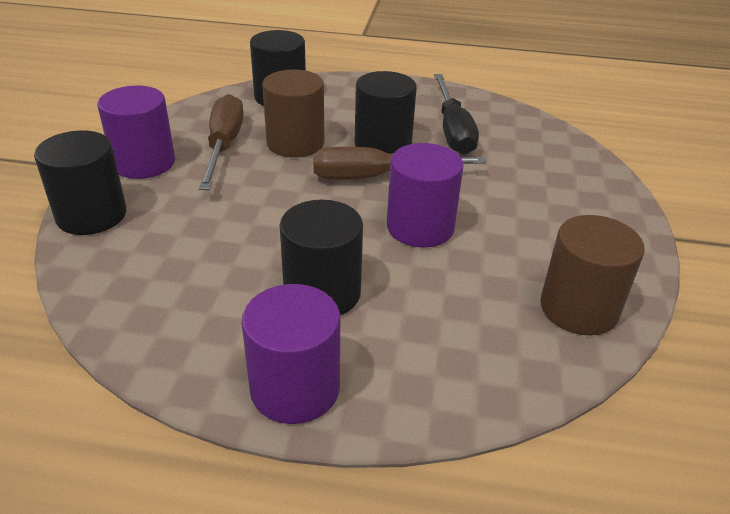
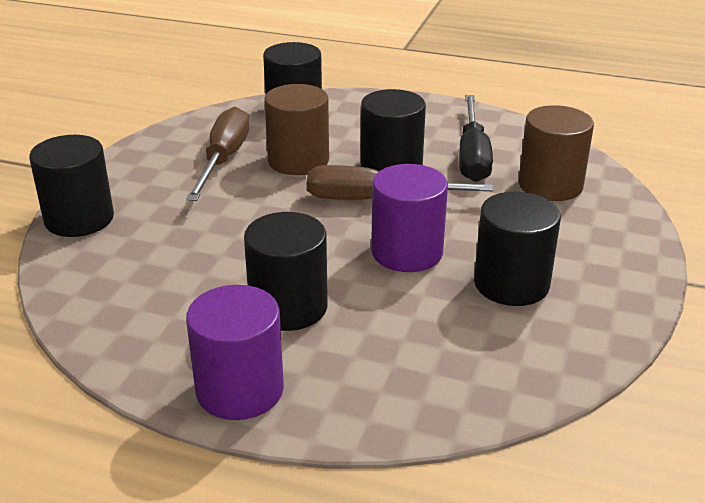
camera: 10 degrees right, 5 degrees down
(144, 163) = (139, 172): purple cylinder -> none
(524, 252) = (511, 284): none -> black cylinder
(579, 308) = (552, 343): brown cylinder -> brown cylinder (550, 185)

